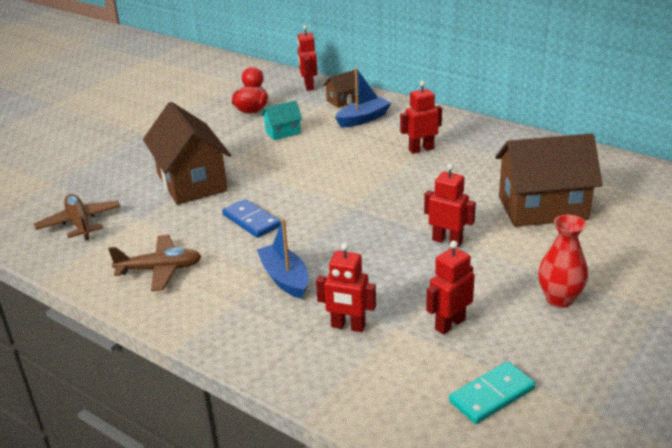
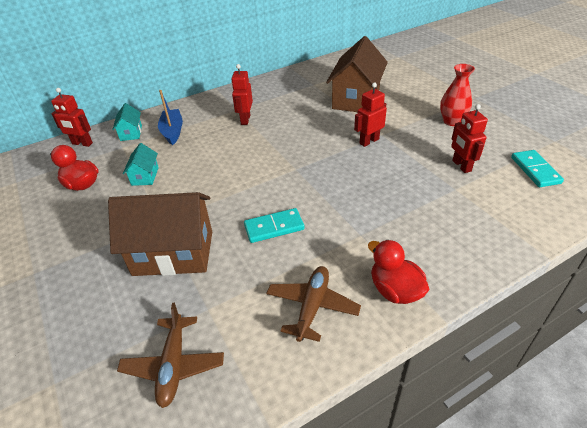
camera: 65 degrees left, 10 degrees up
(80, 223) = (174, 365): brown plane -> brown plane turned 90 degrees counterclockwise
(200, 312) = (395, 290): none -> red duck
(251, 221) = (274, 227): blue domino -> turquoise domino
(285, 278) = (371, 227): blue boat -> none
(343, 100) = (131, 133): brown house -> turquoise house
(348, 326) = (447, 209): red robot -> none

